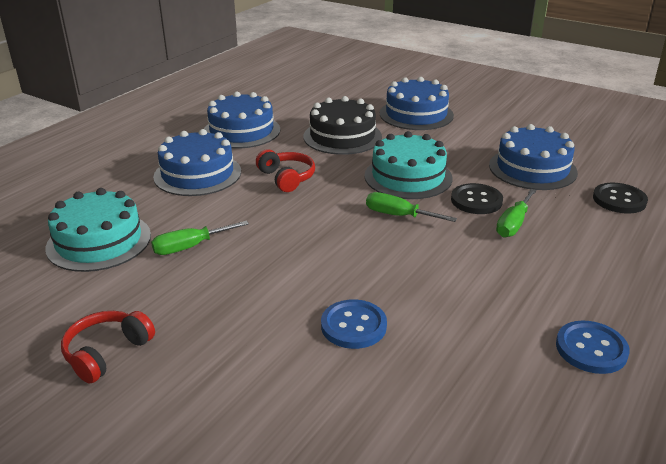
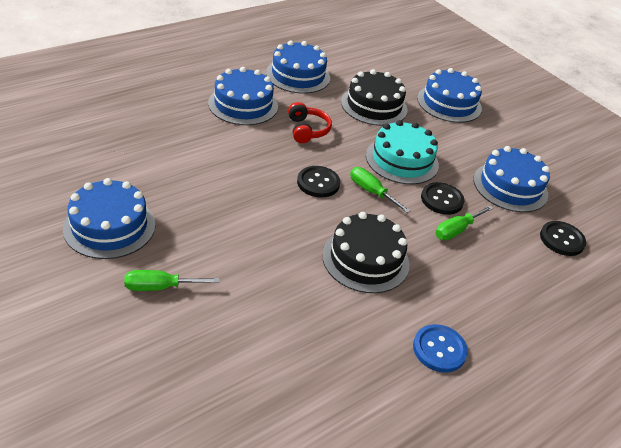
camera: 15 degrees right, 10 degrees up
(99, 241) = (145, 139): turquoise cake -> none
(107, 353) = (109, 226): red headphones -> blue cake
(190, 247) = (204, 165): green screwdriver -> green screwdriver (160, 287)
(335, 225) = (318, 183): none -> black button
(353, 326) = (280, 268): blue button -> none
(442, 284) = (365, 259): none -> black cake

